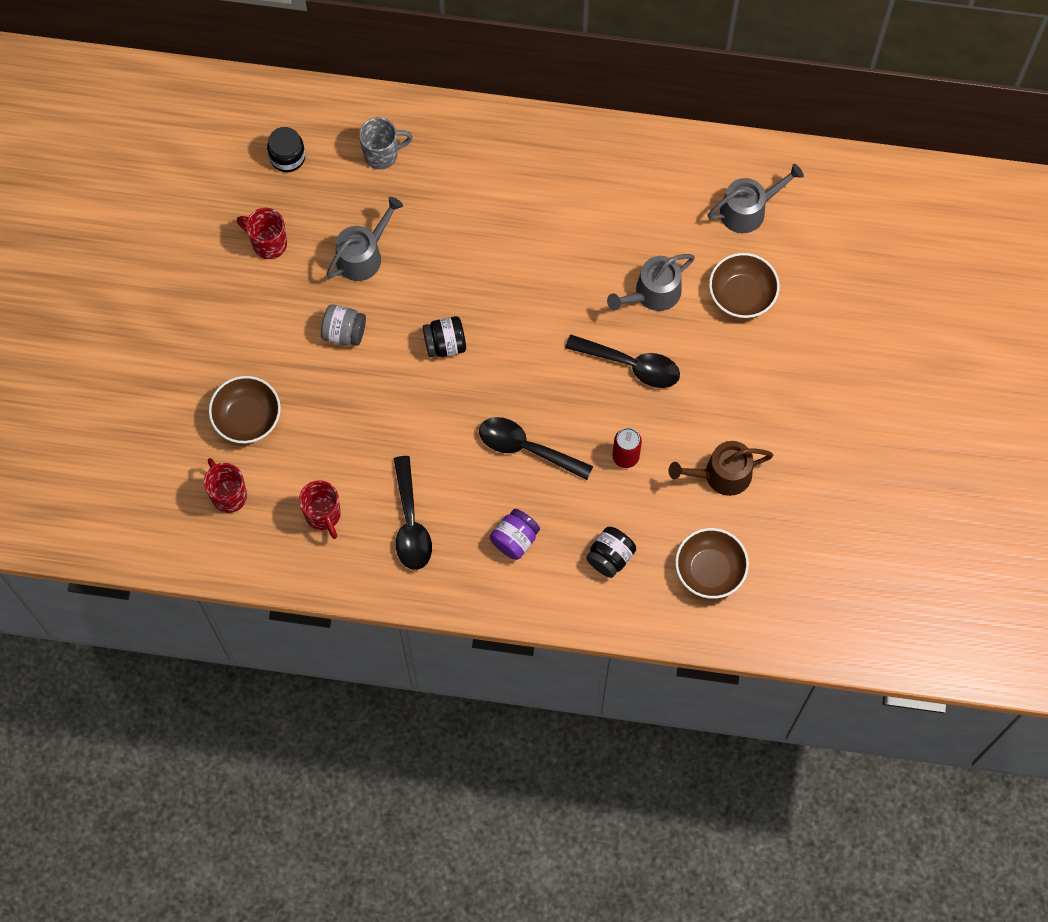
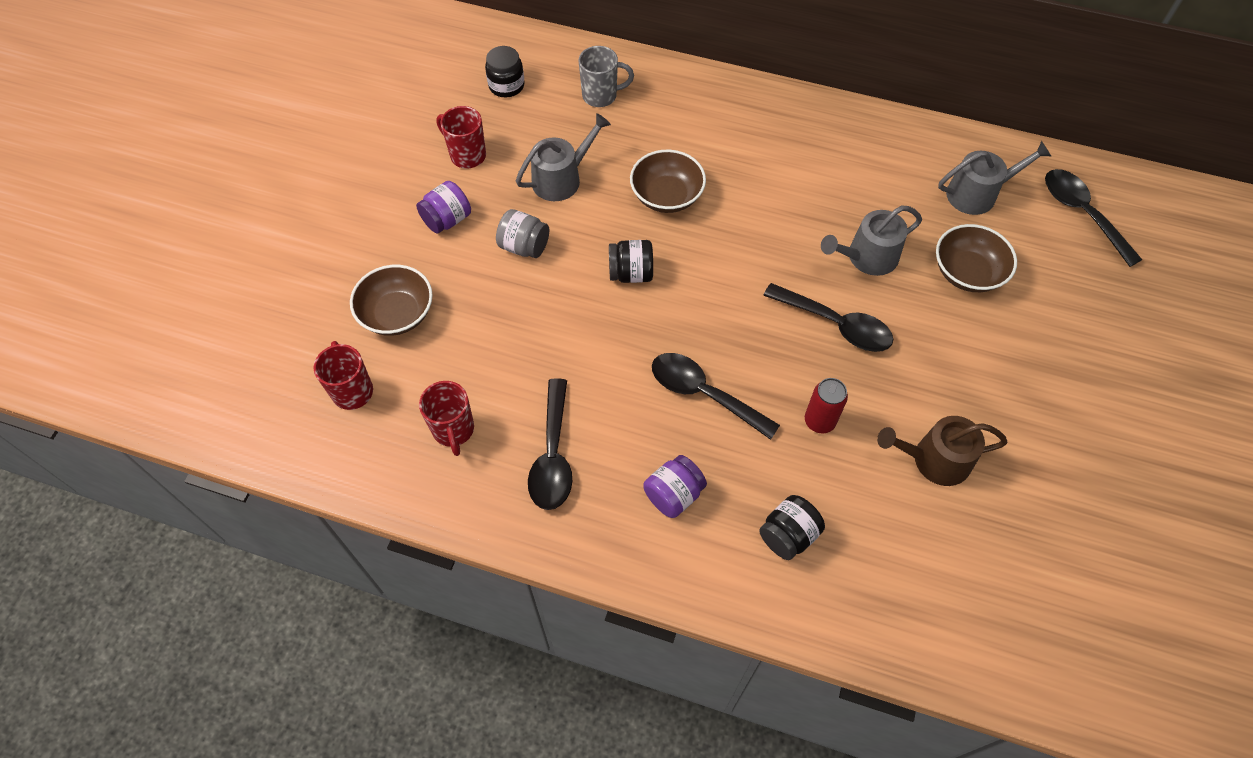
camera: 10 degrees right, 10 degrees down
(267, 316) = (447, 220): none -> purple jar
(710, 570) = (913, 572): brown bowl -> brown bowl (666, 196)
(842, 216) = (1082, 213): none -> black spoon

